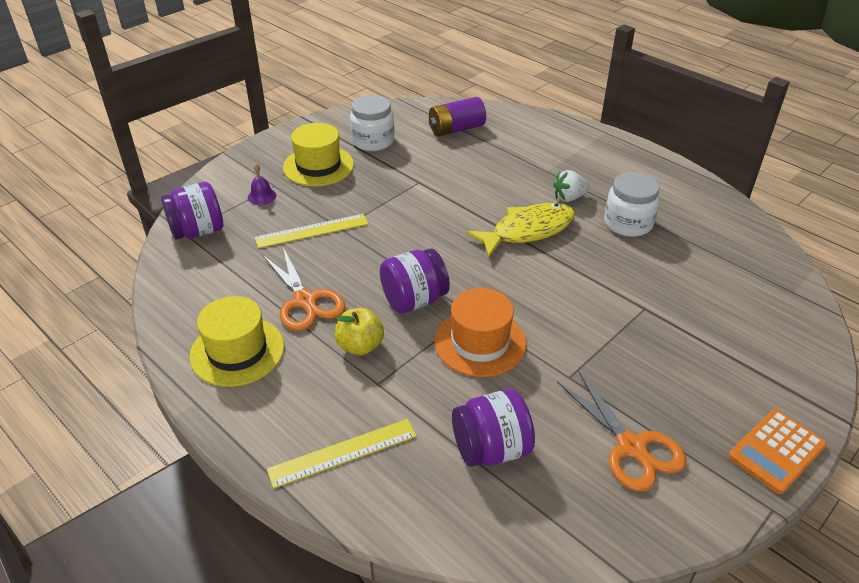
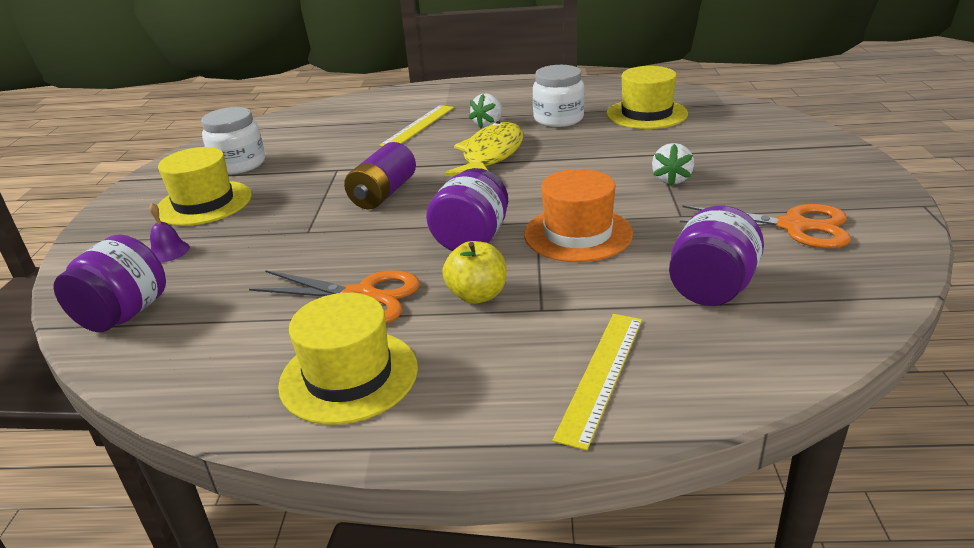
camera: 40 degrees left, 10 degrees down
(312, 231) = (278, 247): yellow ruler -> yellow ruler (418, 126)
(456, 129) = (315, 126): purple battery -> purple battery (383, 194)
(616, 340) = (671, 179): none -> white strawberry
(705, 261) = (646, 114): none -> yellow hat
(776, 451) = (867, 177): orange calculator -> none

